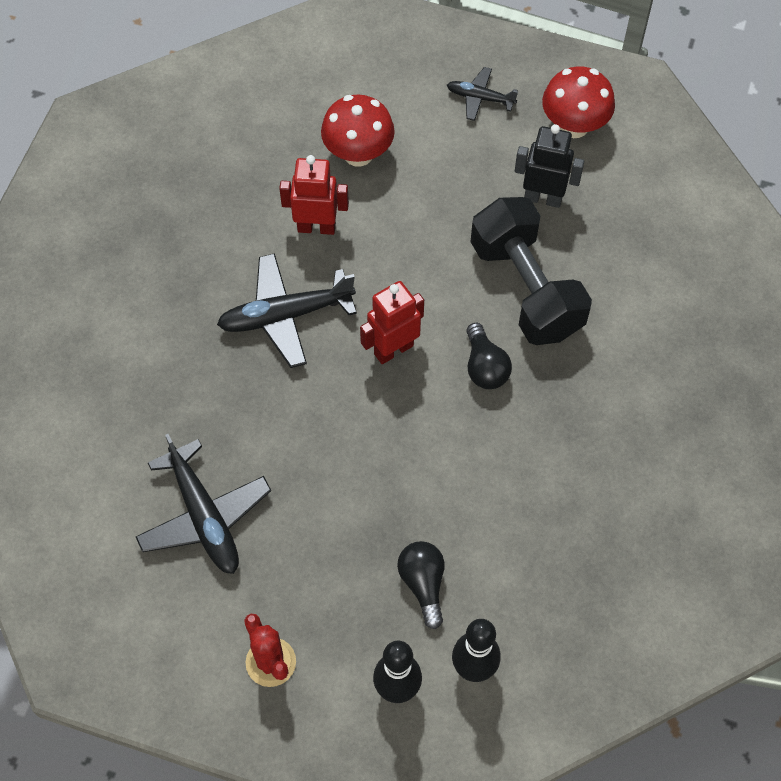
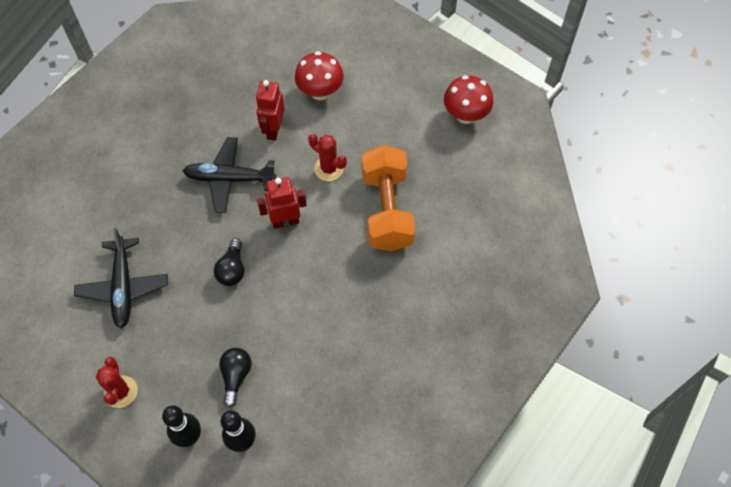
camera: 20 degrees right, 0 degrees up
(316, 227) = (273, 130): red robot -> red robot turned 105 degrees counterclockwise
(420, 257) = (329, 169): none -> red cactus
(480, 98) = (413, 79): black plane -> none
(485, 367) = (337, 251): black light bulb -> black light bulb (232, 269)
(526, 289) = (387, 210): black dumbbell -> orange dumbbell
(543, 198) = (424, 155): black robot -> none

